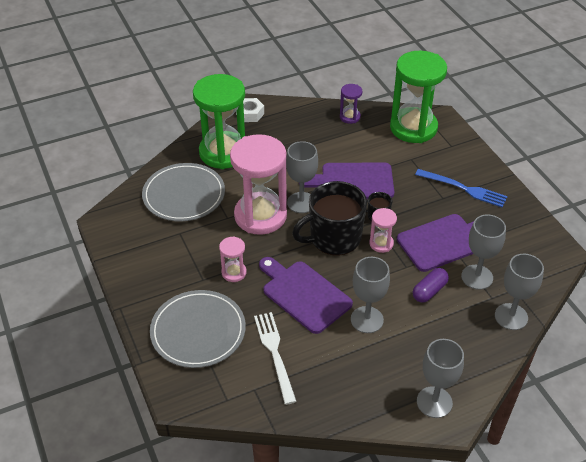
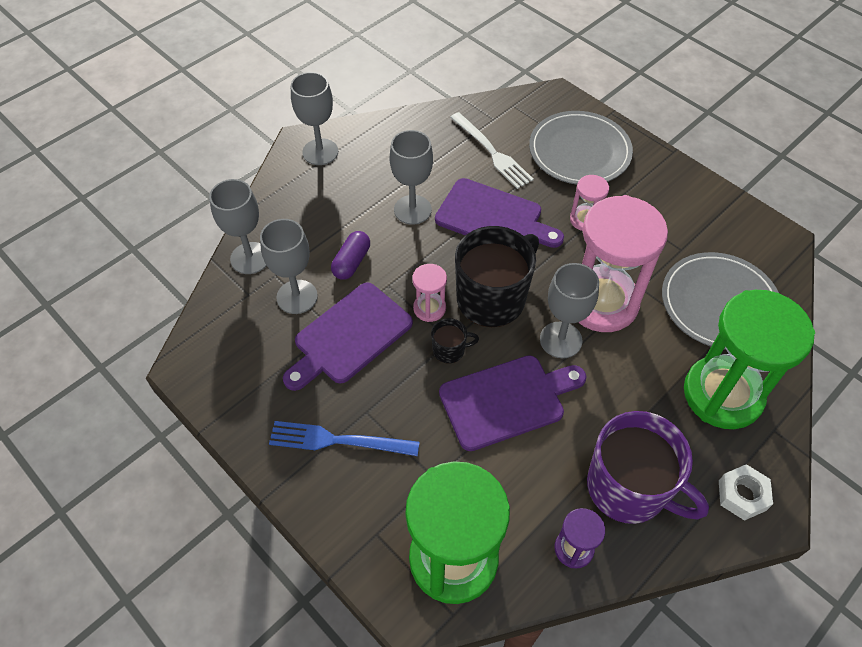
camera: 160 degrees right, 10 degrees up
(307, 130) = (628, 488): none -> purple mug

